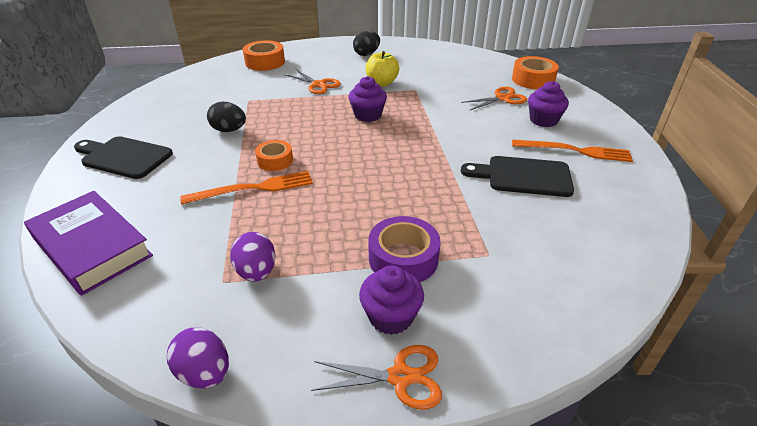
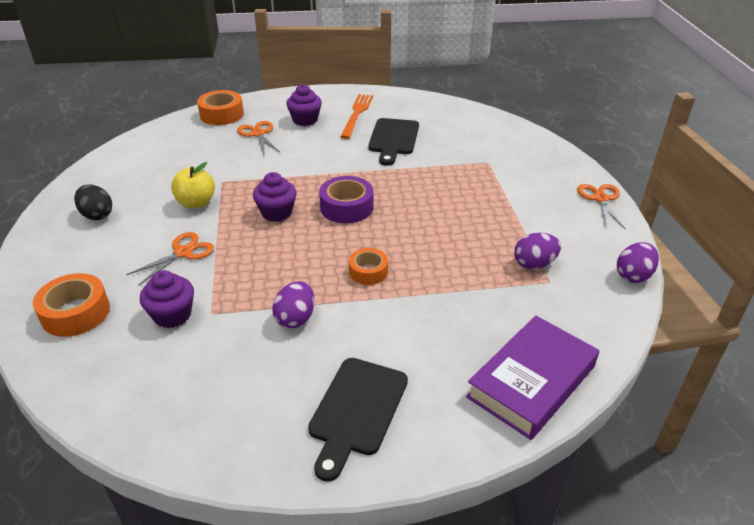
camera: 90 degrees left, 0 degrees up
(229, 130) = (295, 318): black egg -> purple egg
(253, 188) = (420, 281): orange fork -> none
(391, 316) = (557, 201): purple cupcake -> purple cupcake (172, 315)
(403, 258) = (501, 195): purple tape -> purple tape (346, 207)

